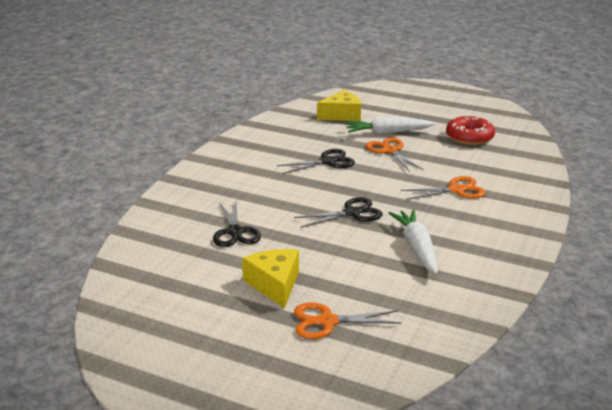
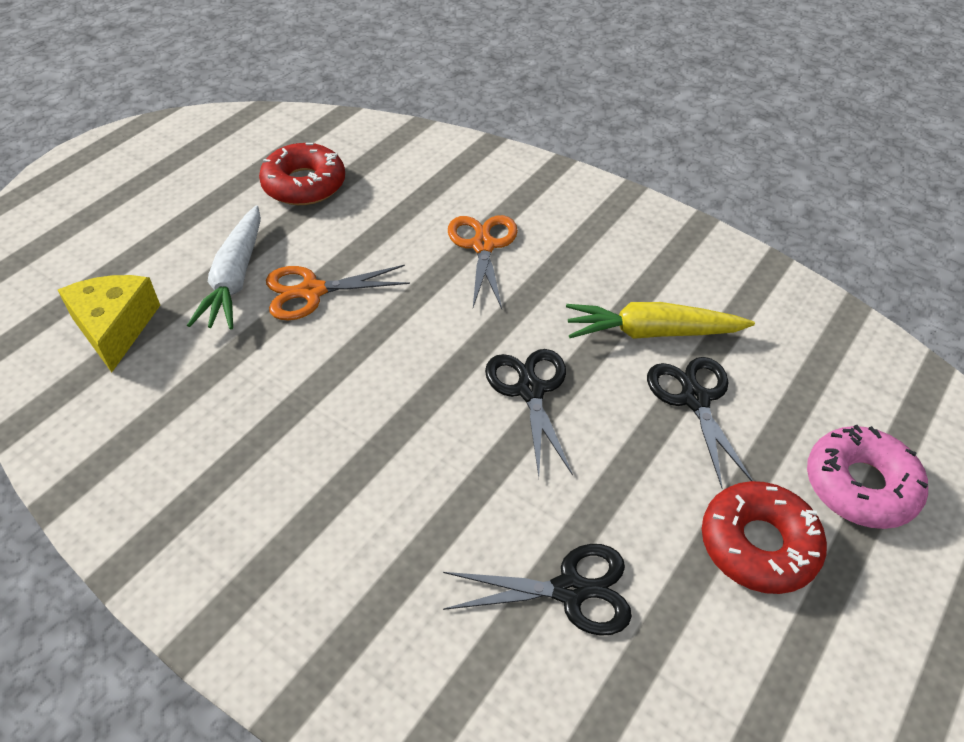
camera: 80 degrees left, 20 degrees up
(274, 284) = (758, 545): yellow cheese -> red donut
(327, 321) = (860, 485): orange scissors -> pink donut
(328, 162) = (320, 389): black scissors -> black scissors (695, 399)
(417, 247) = (652, 332): white carrot -> yellow carrot

